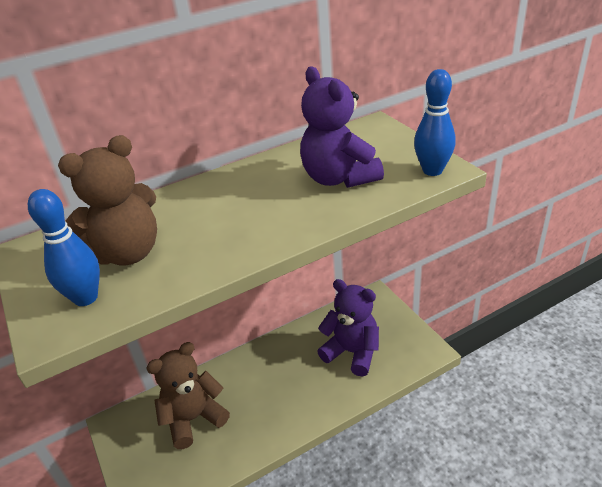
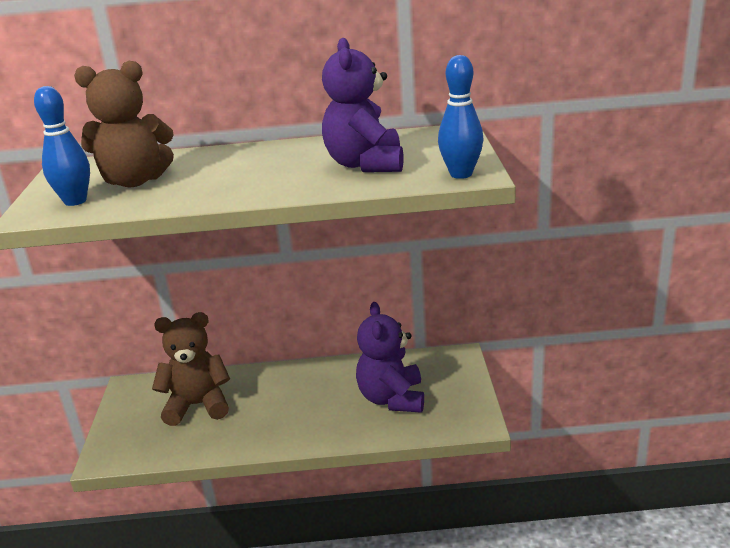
camera: 25 degrees right, 10 degrees down
(352, 352) = (392, 398): purple teddy bear -> purple teddy bear turned 150 degrees counterclockwise

